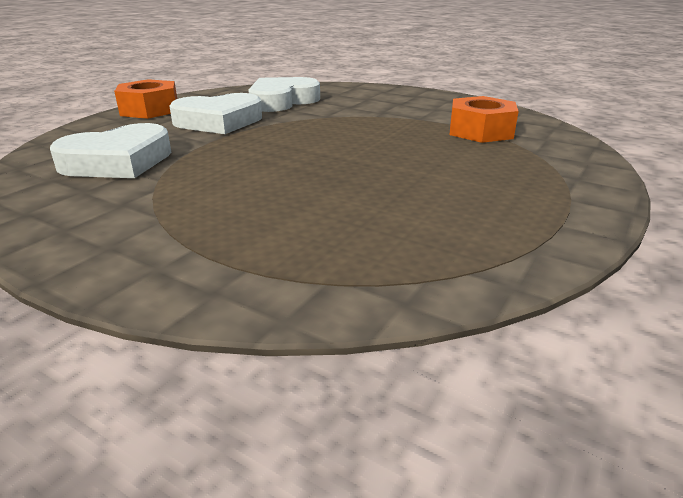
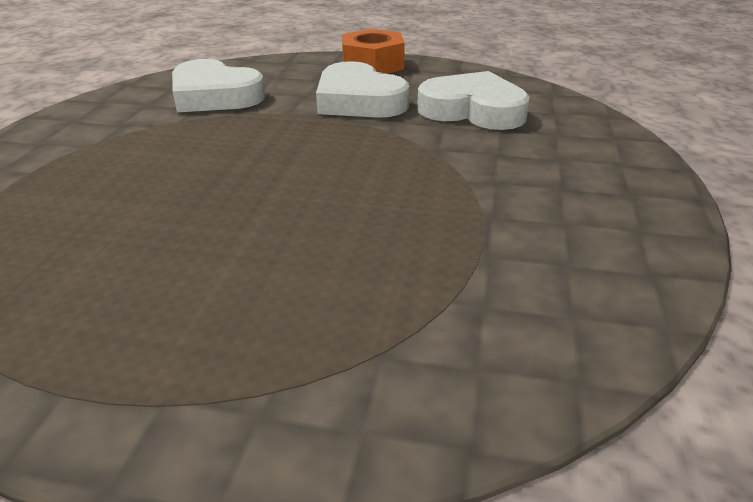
camera: 70 degrees right, 5 degrees up
(480, 131) = (461, 282): orange nut -> none

